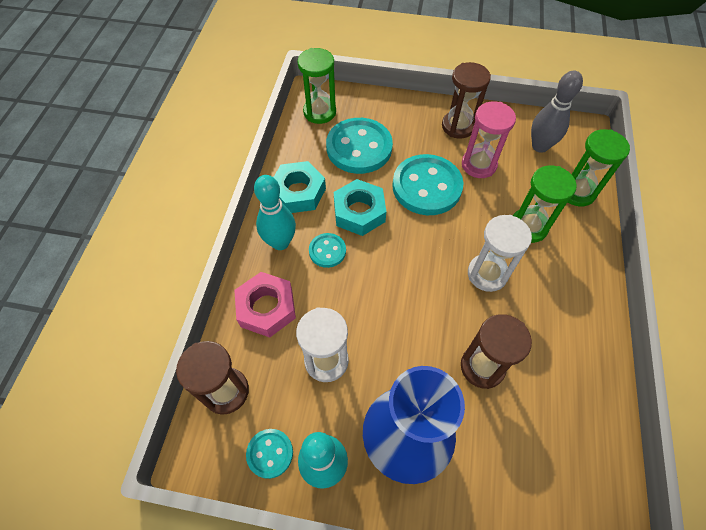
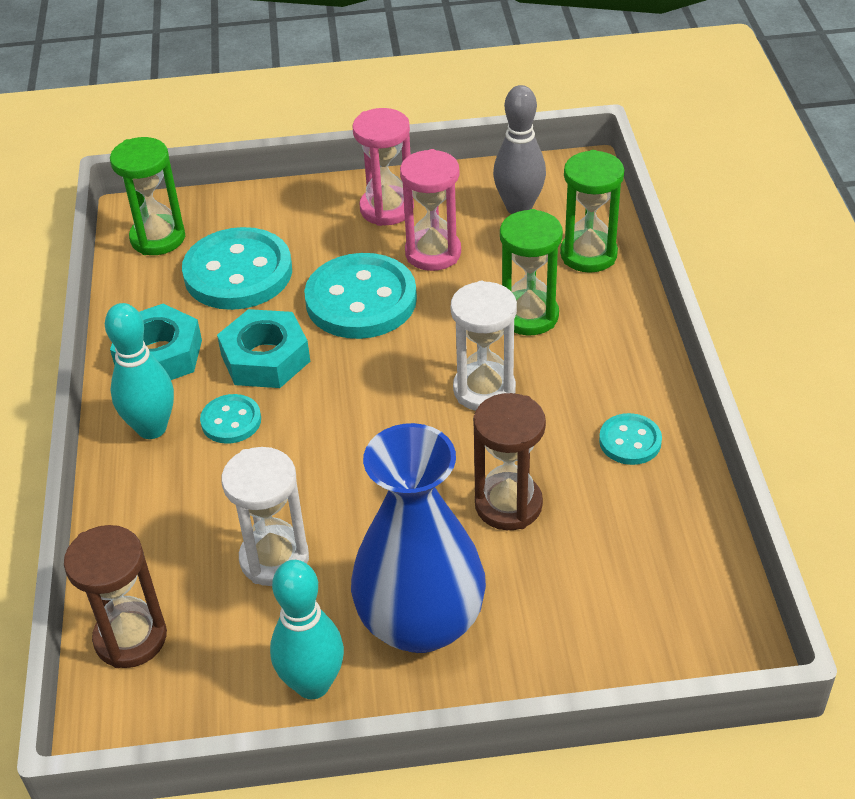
camera: 15 degrees left, 15 degrees down
(266, 308) = (159, 518): pink nut -> none
(270, 453) = (225, 693): turquoise button -> turquoise button (630, 441)
(458, 126) = (386, 209): brown hourglass -> pink hourglass

